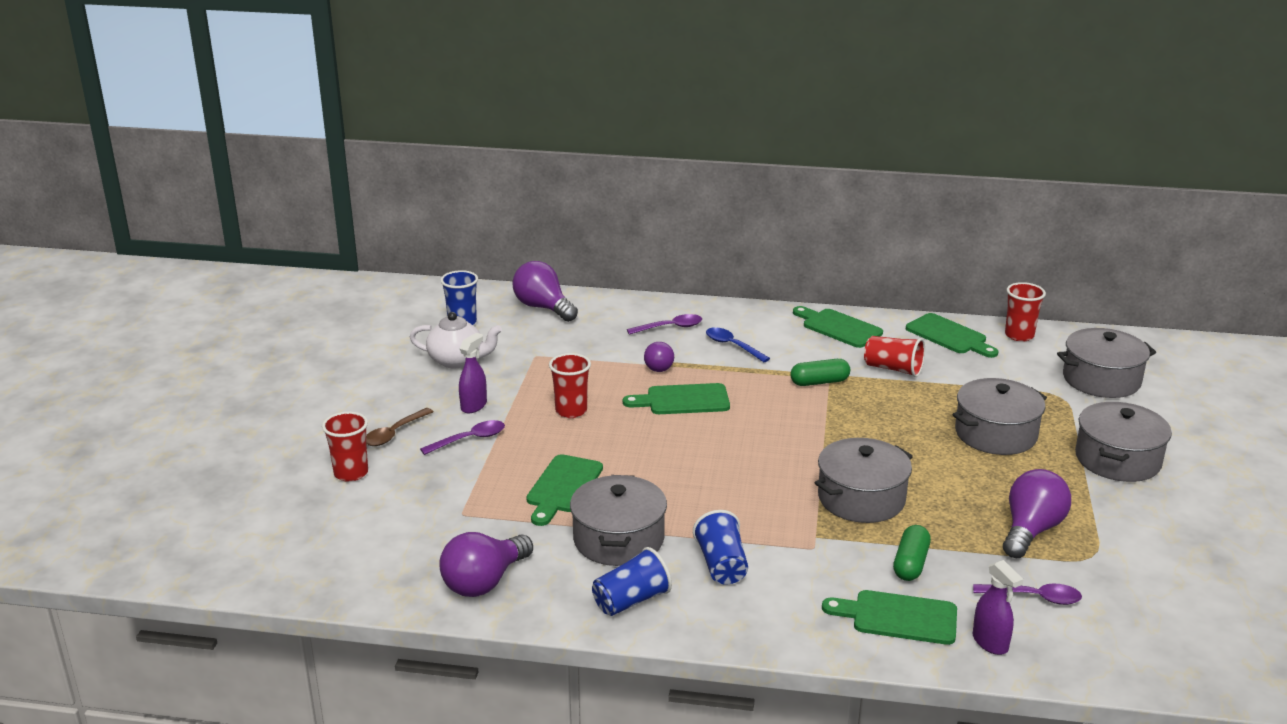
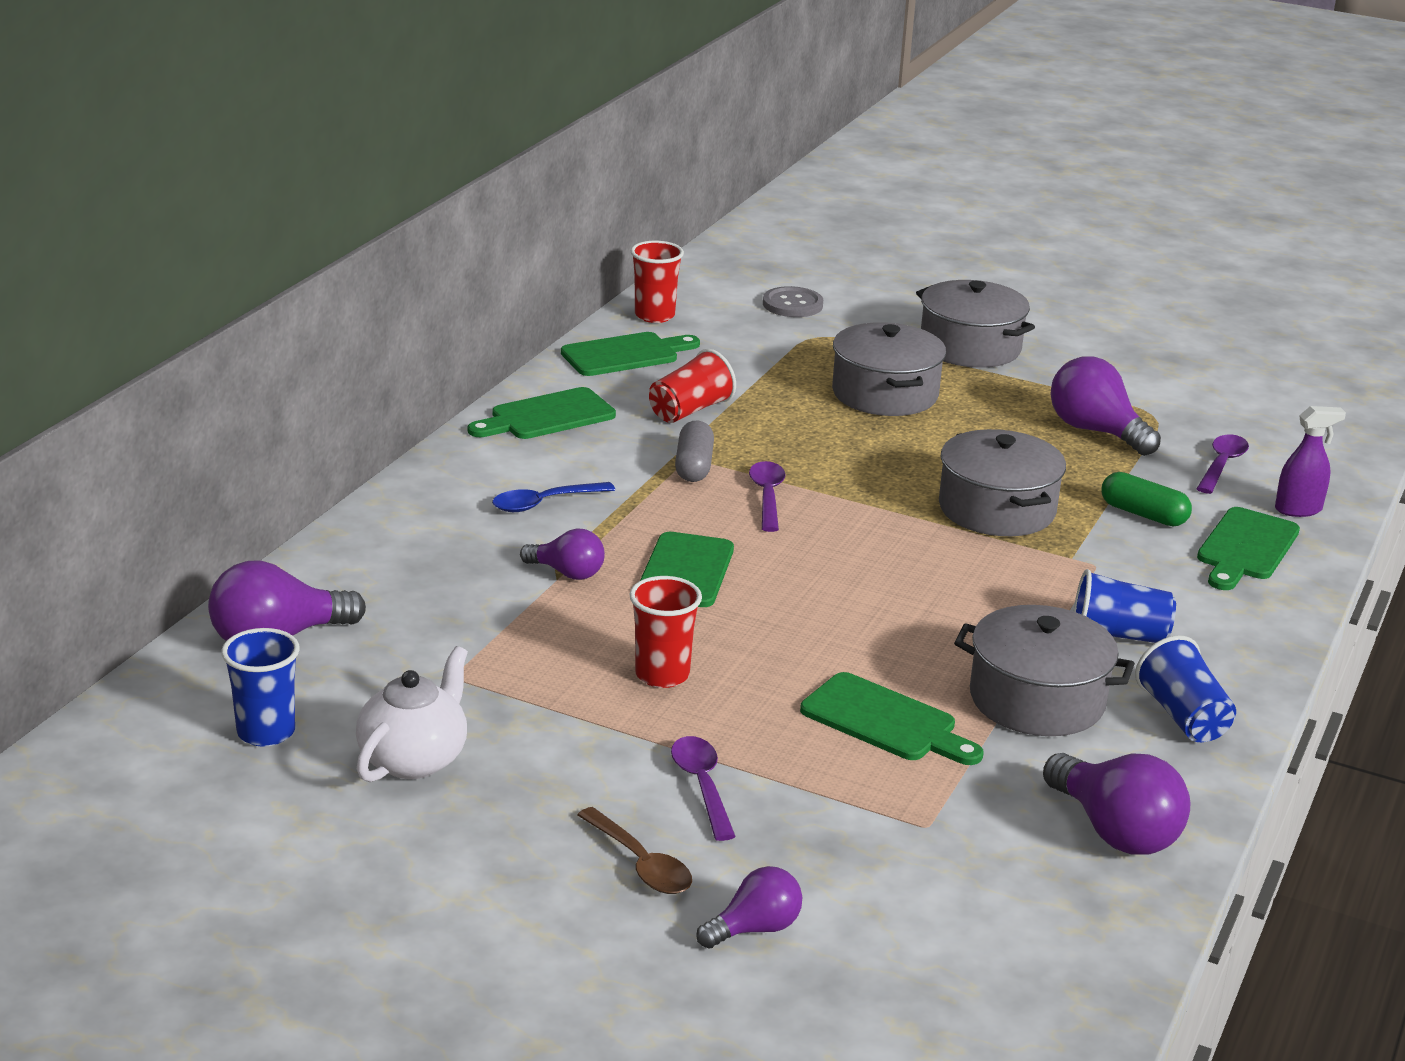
camera: 75 degrees left, 0 degrees up
(351, 473) = (755, 929): red cup -> purple light bulb
(474, 406) = (591, 765): purple spray bottle -> none
(670, 327) = (446, 539): purple spoon -> purple spoon (767, 496)
(819, 382) = (693, 466): green capsule -> grey capsule
(1101, 380) = (792, 304): grey pot -> grey button

